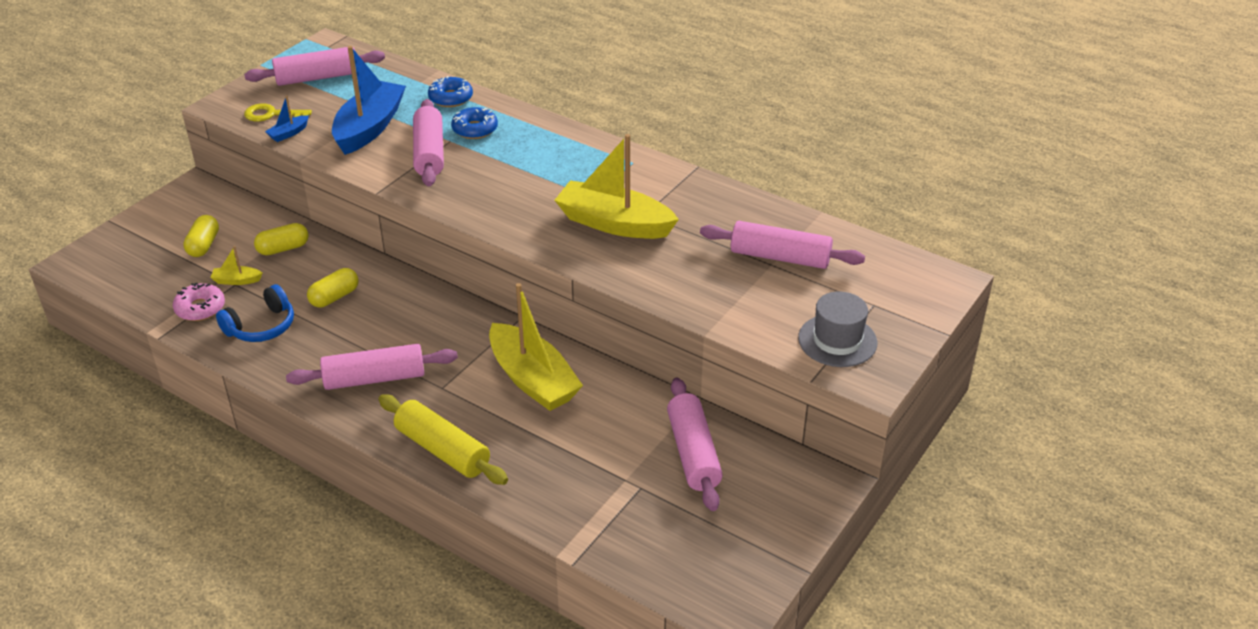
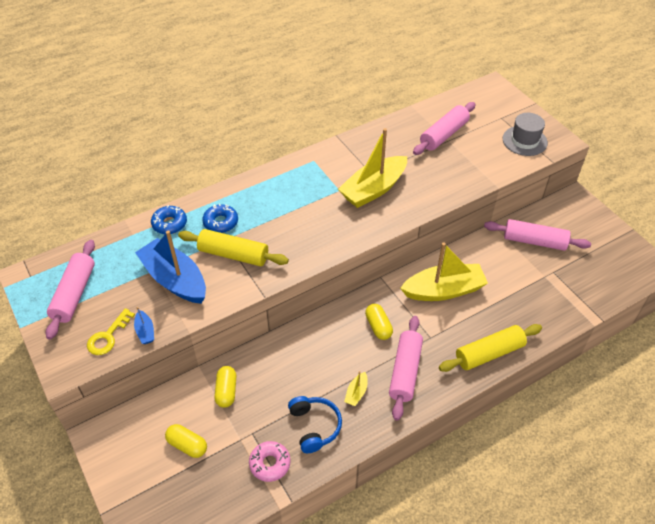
camera: 65 degrees left, 10 degrees up
(236, 280) = (248, 431): yellow boat -> yellow boat (356, 393)
(334, 297) = (305, 373): yellow capsule -> yellow capsule (378, 326)
(429, 153) = (233, 254): pink rolling pin -> yellow rolling pin

